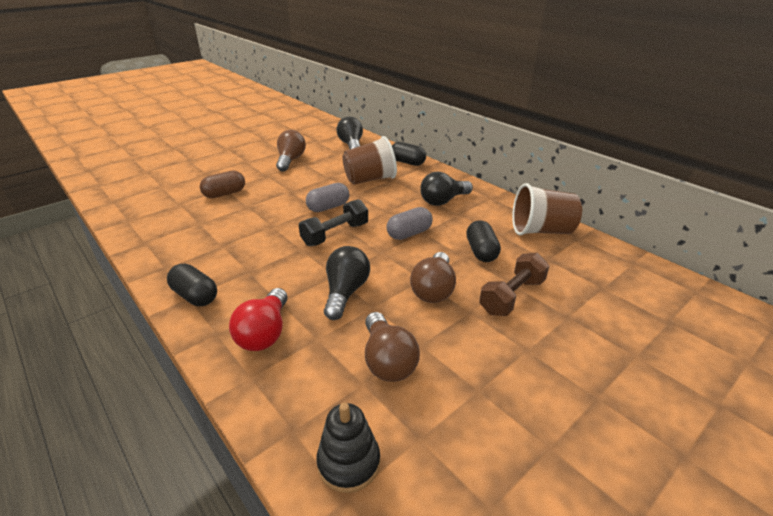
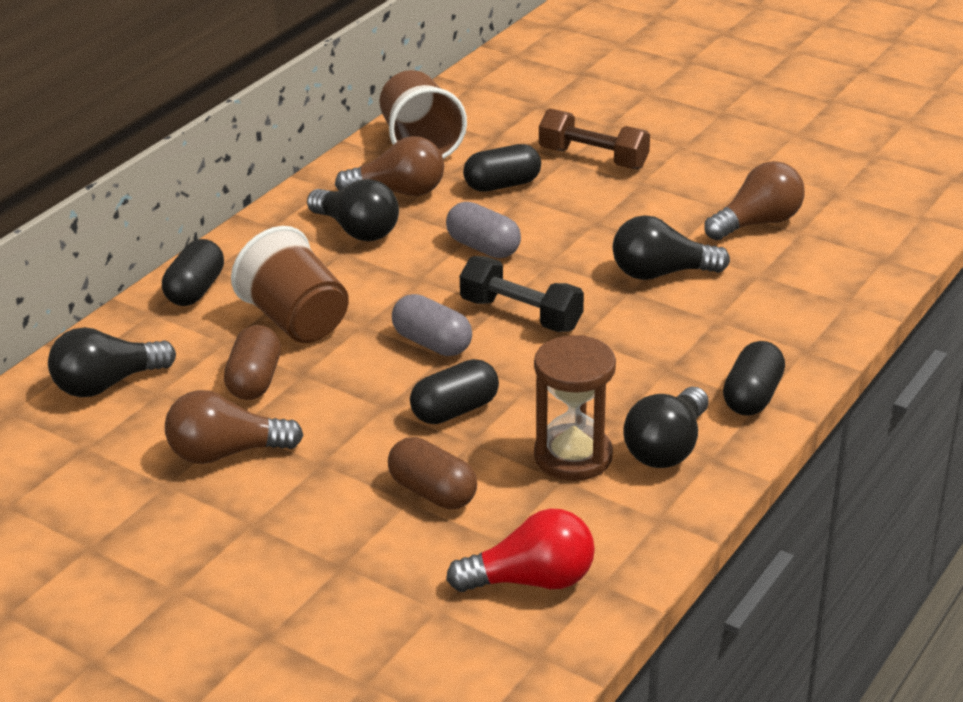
camera: 105 degrees left, 0 degrees up
(187, 255) = (667, 448): none -> black light bulb
(210, 228) = (573, 456): none -> brown hourglass
(265, 333) = (777, 314): red light bulb -> red light bulb (532, 580)
(272, 205) = (455, 410): none -> black capsule
(332, 168) = (254, 380): none -> brown capsule
(349, 462) = (890, 222): black stacking toy -> none
(433, 289) = (613, 210): brown light bulb -> brown light bulb (399, 192)

